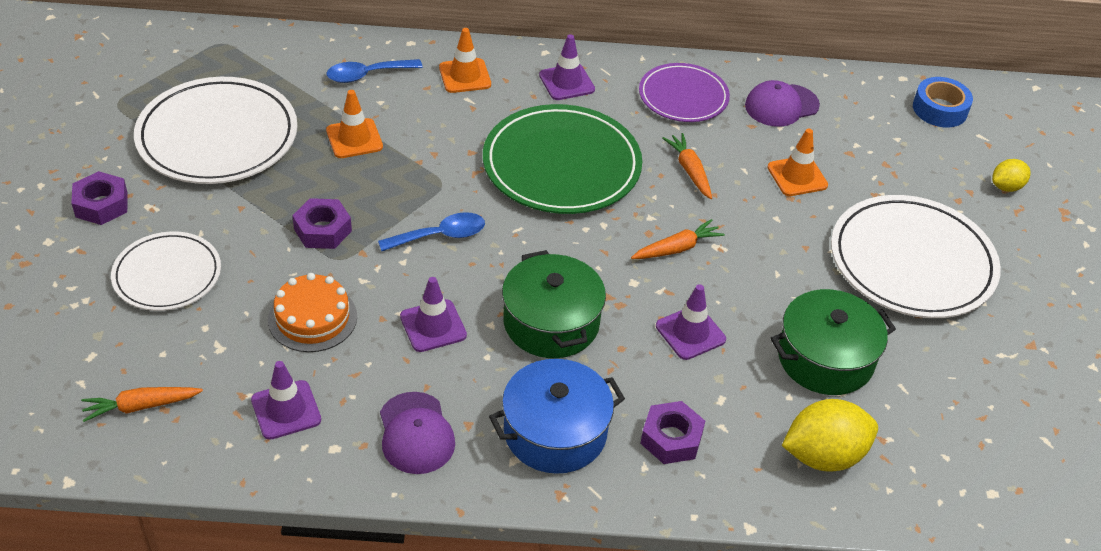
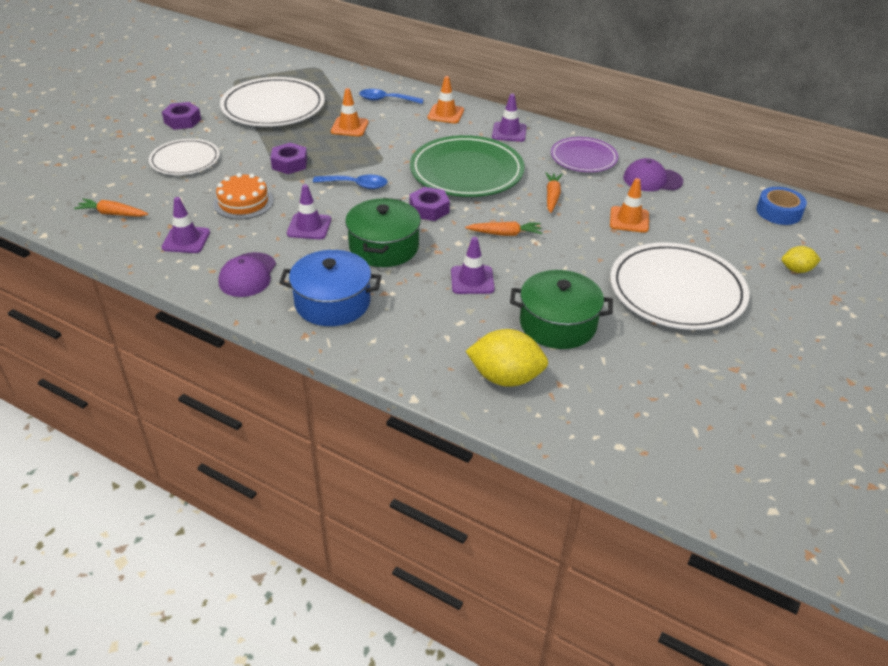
camera: 30 degrees right, 5 degrees down
(671, 438) = (405, 331): purple nut -> purple nut (429, 209)

